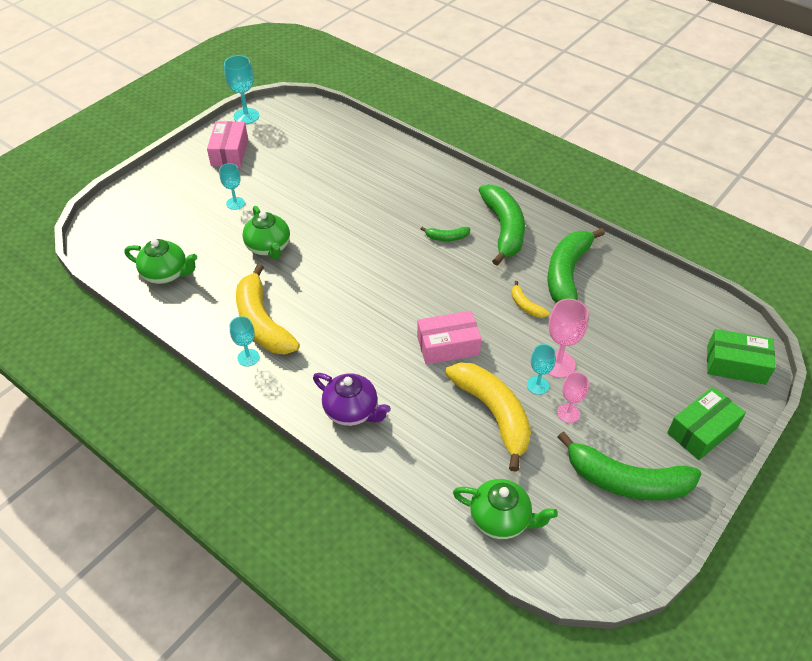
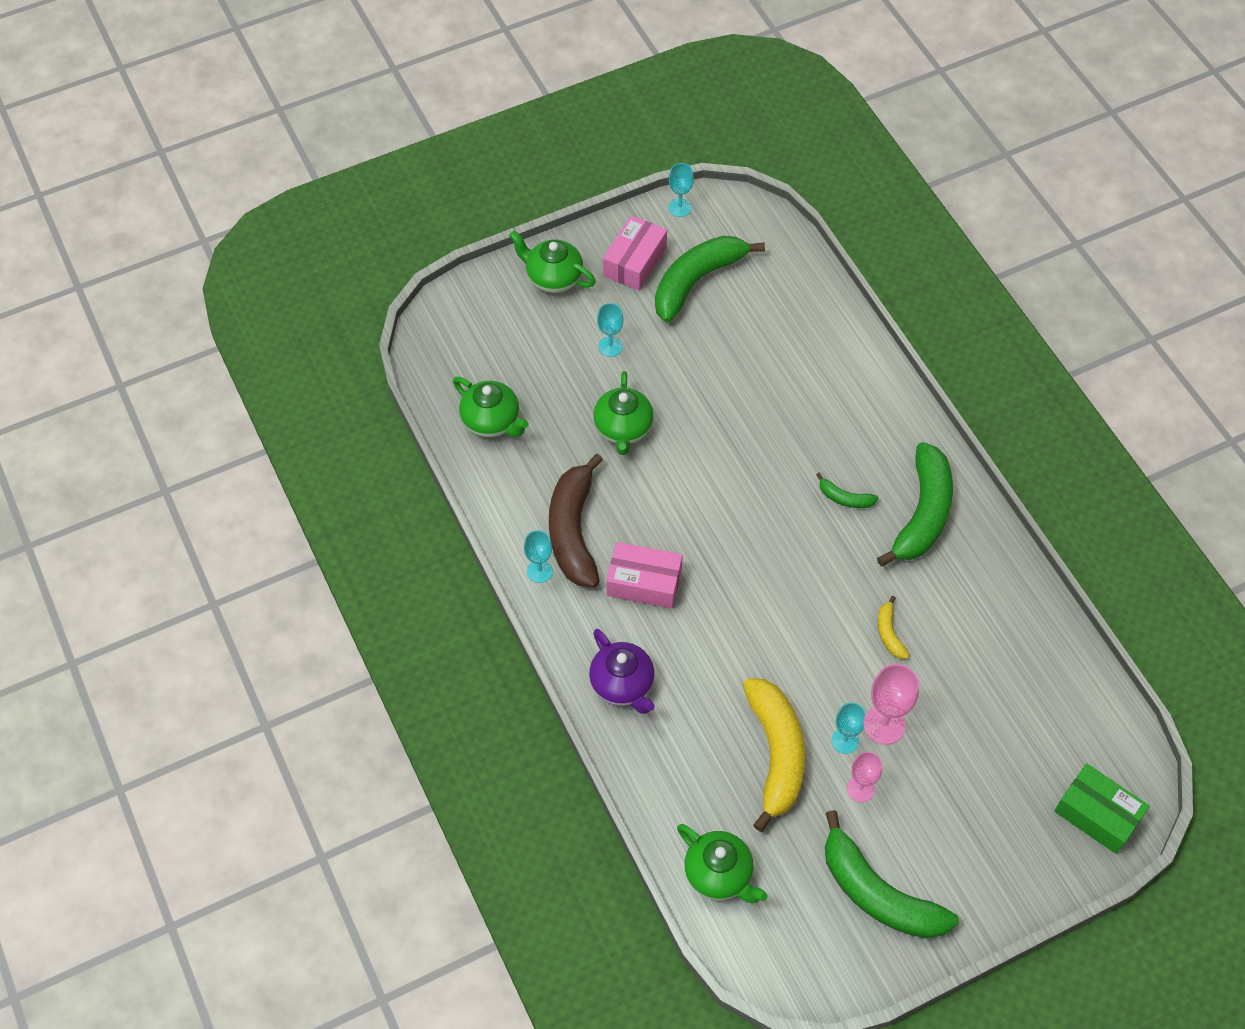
camera: 25 degrees right, 10 degrees up
(175, 177) = (553, 278): none -> green teapot
(246, 116) = (679, 207): turquoise goblet -> turquoise goblet, size x0.65
(262, 322) = (574, 531): yellow banana -> brown banana
(448, 345) = (769, 648): pink box -> pink box (644, 582)
(567, 274) = (966, 610): green banana -> green banana (697, 281)
(702, 431) = (1001, 875): green box -> none

